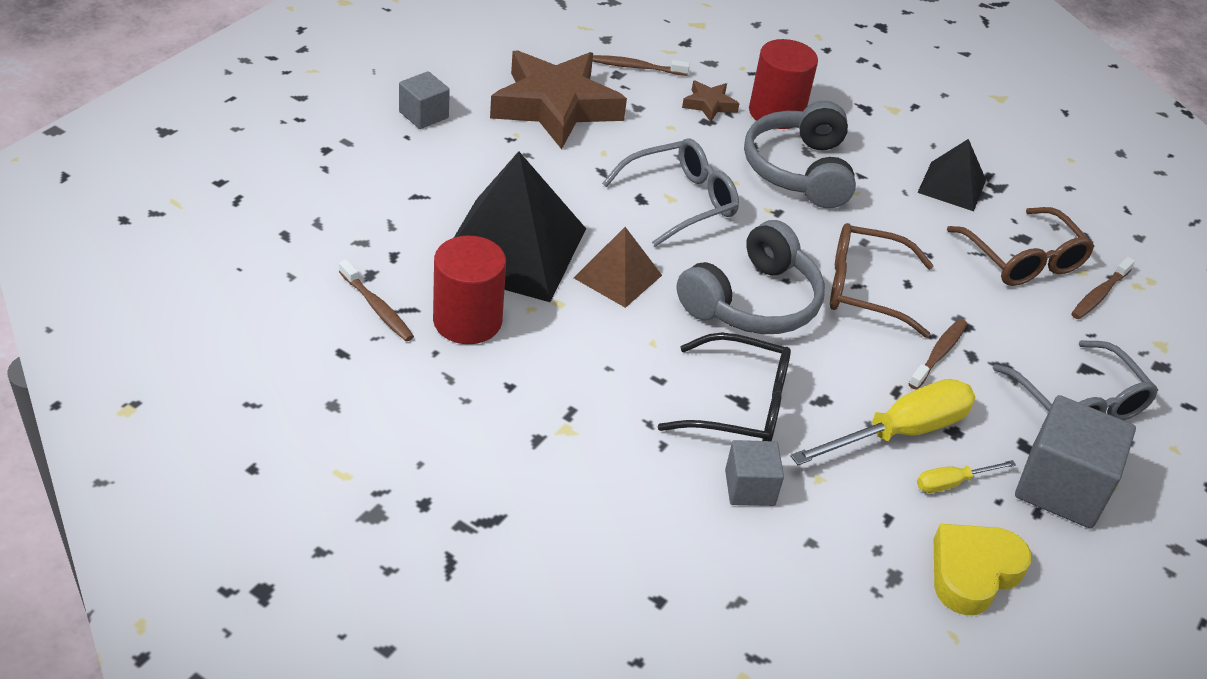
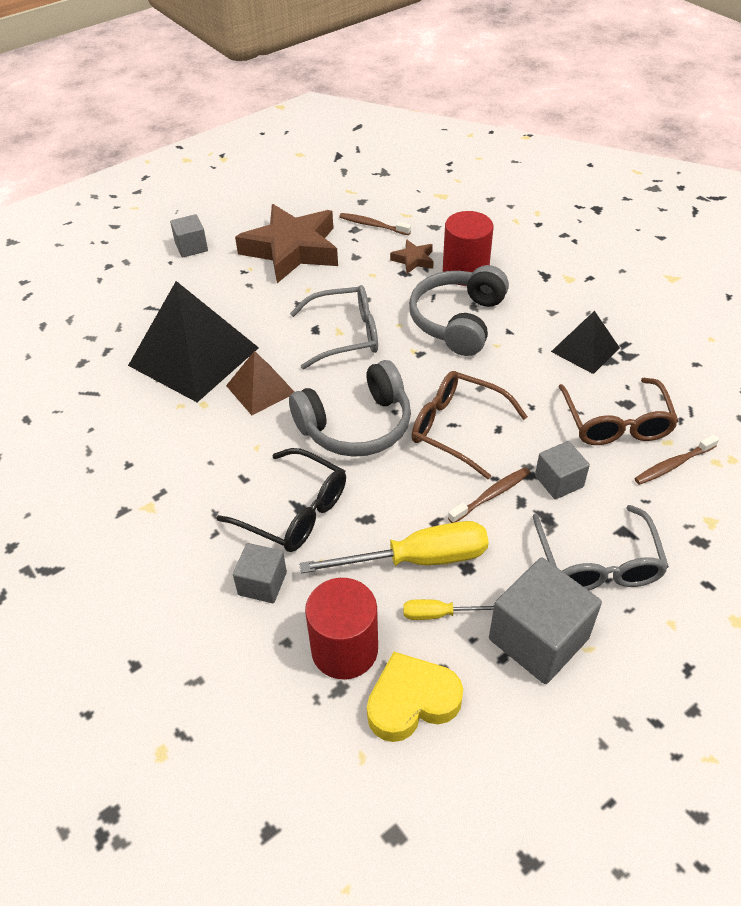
camera: 25 degrees right, 5 degrees up
(377, 307) = (70, 388): brown toothbrush -> none
(467, 321) = (128, 408): red cylinder -> red cylinder (344, 649)
(998, 328) = (559, 481): none -> grey cube

